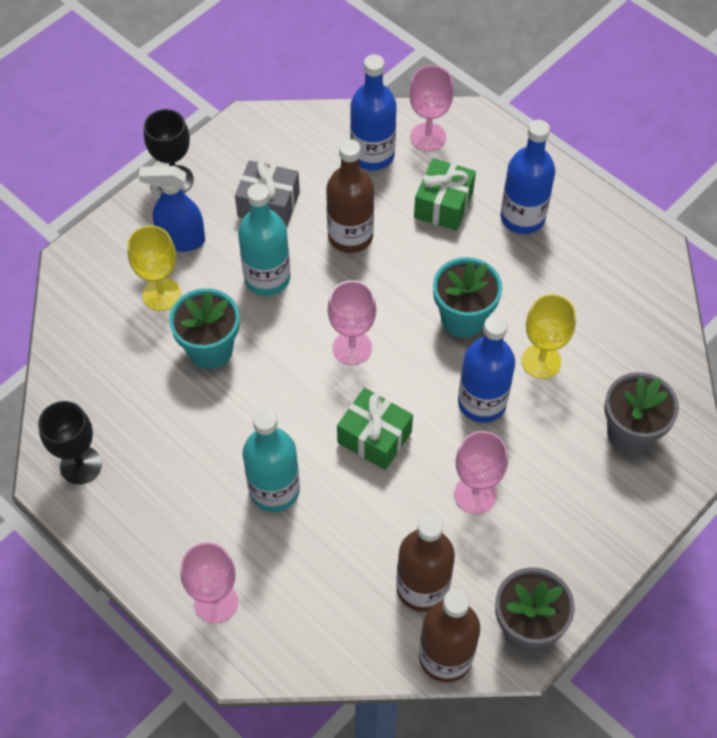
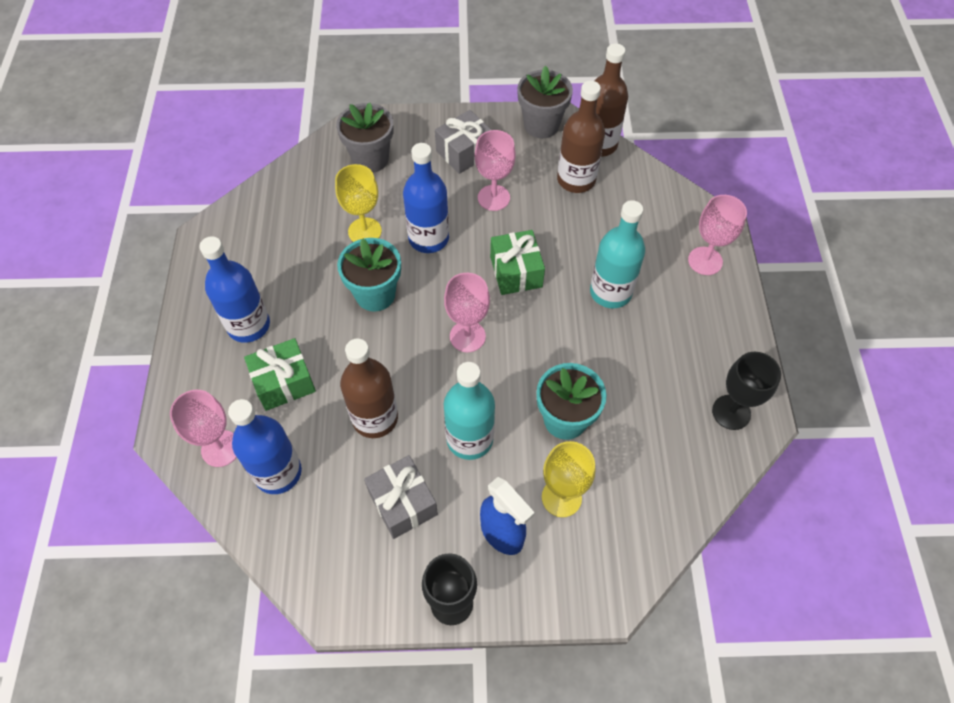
camera: 135 degrees left, 0 degrees up
(559, 521) = (464, 152): none -> grey gift

